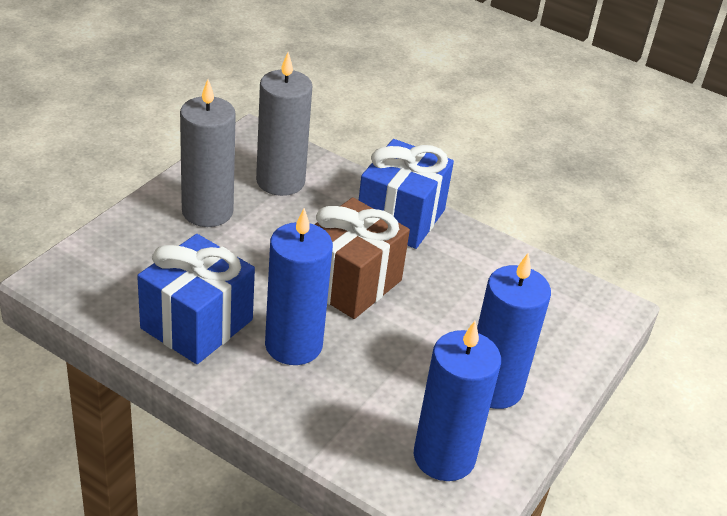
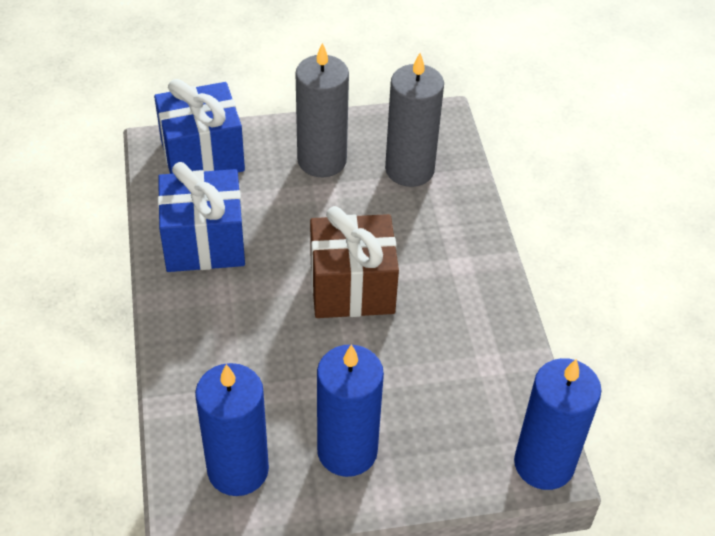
camera: 50 degrees right, 10 degrees up
(293, 345) = (247, 305): blue candle -> blue candle (544, 464)
(400, 218) = (466, 262): blue gift -> blue gift (202, 155)

